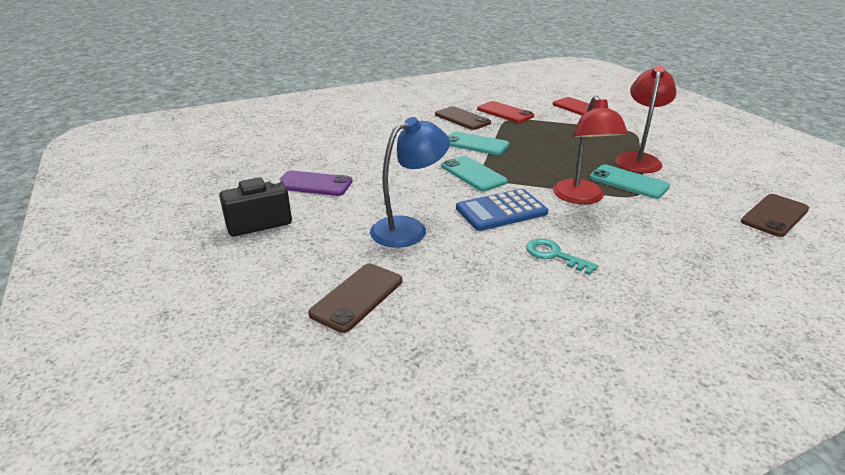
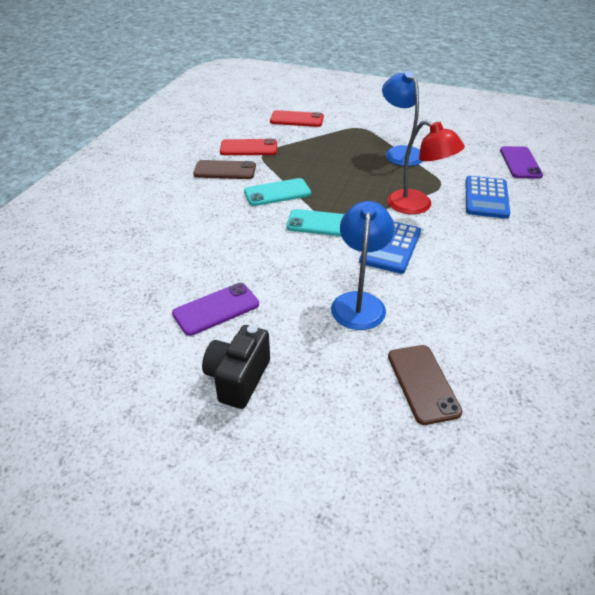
camera: 45 degrees left, 10 degrees up
(554, 255) = (471, 263): turquoise key -> none
(628, 182) = (422, 176): turquoise phone -> none
(638, 159) = (400, 152): red lamp -> blue lamp
(670, 222) = (486, 198): none -> blue calculator
(774, 215) = (520, 163): brown phone -> purple phone

